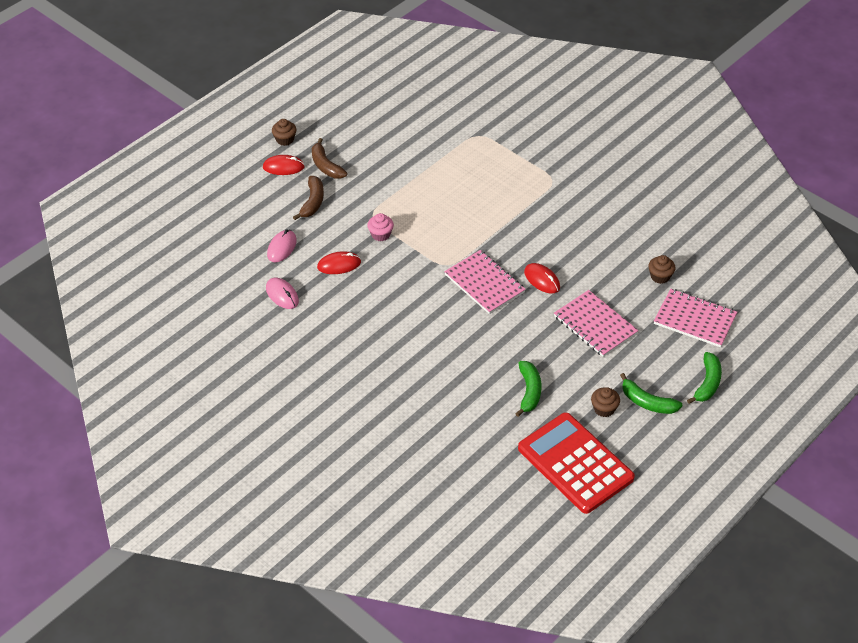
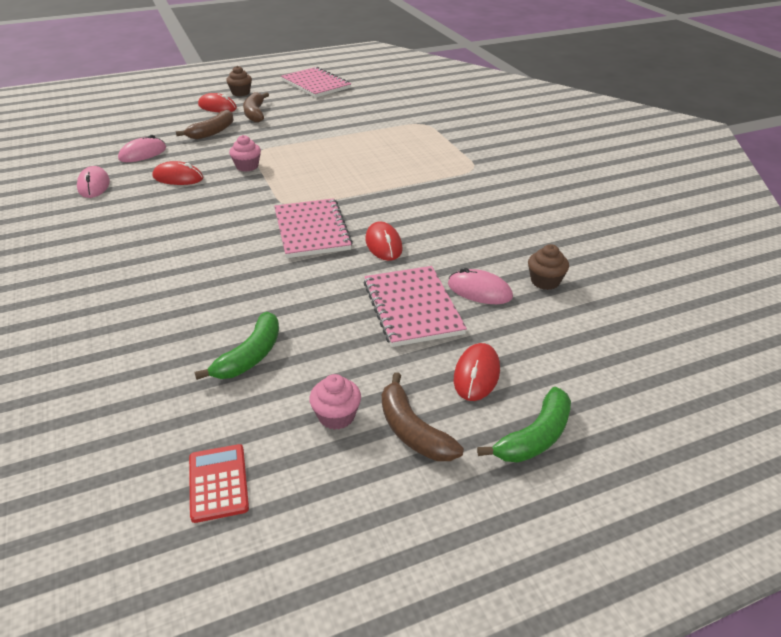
camera: 25 degrees right, 10 degrees down
(575, 463) = (218, 483): red calculator -> red calculator, size x0.43
(604, 409) = (336, 416): brown cupcake -> pink cupcake
(626, 298) = (479, 291): none -> pink mouse
(647, 402) = (412, 430): green banana -> brown banana
(659, 358) = (476, 374): none -> red mouse
(694, 320) = (566, 343): pink notebook -> pink notebook (315, 84)

